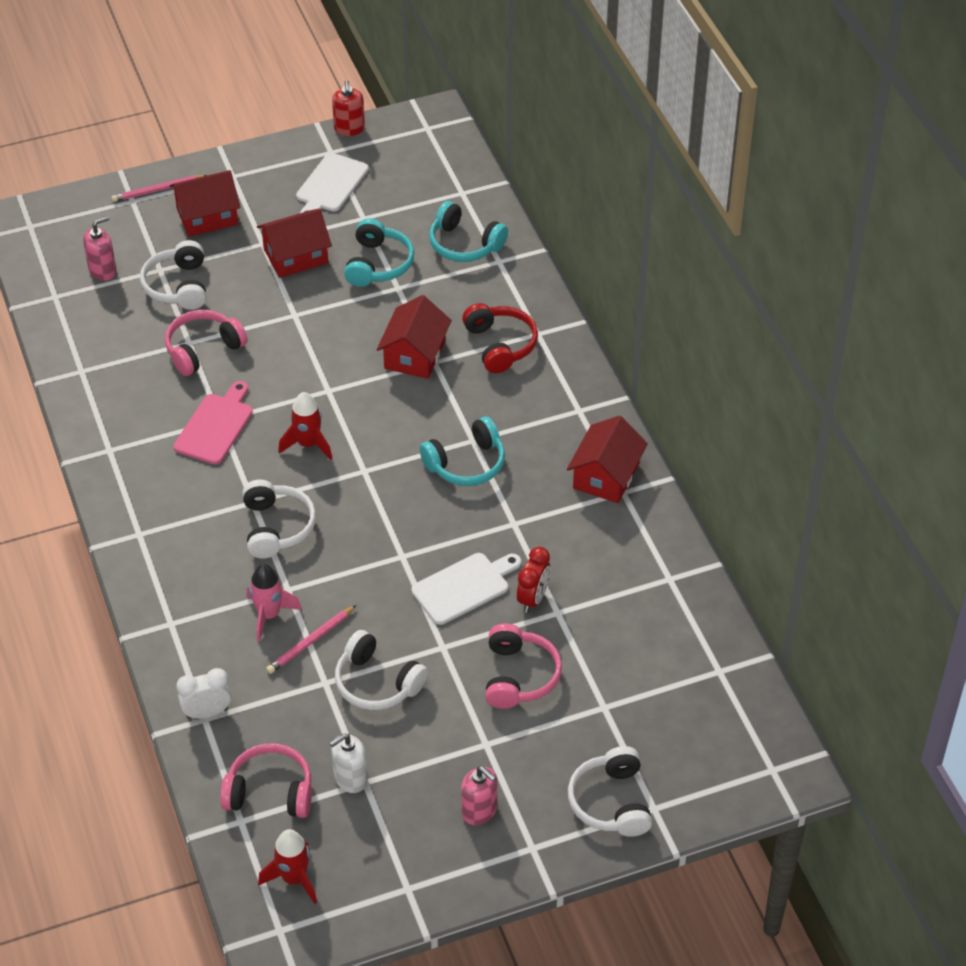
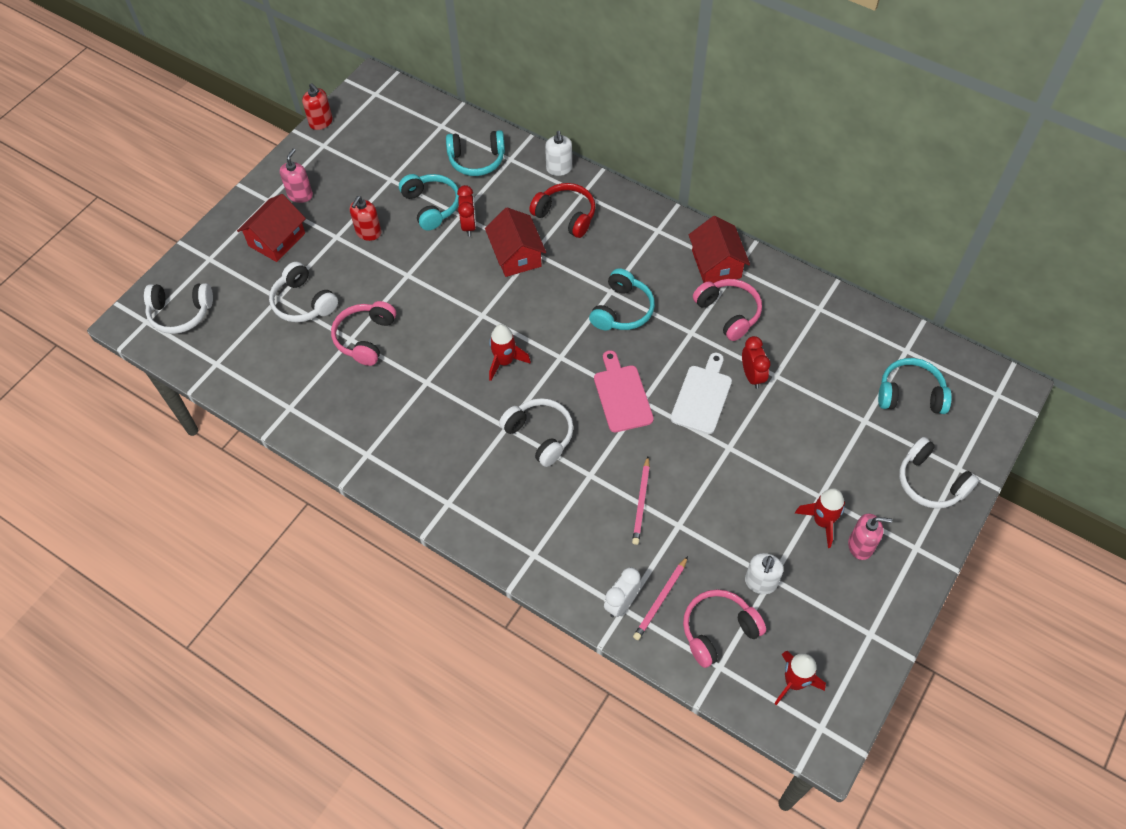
camera: 35 degrees left, 10 degrees up
(102, 271) = (235, 323): pink soap dispenser -> pink soap dispenser (300, 195)
(158, 190) = (221, 240): pink pencil -> pink pencil (661, 600)
(215, 426) = (428, 388): pink cutting board -> pink cutting board (622, 395)
(269, 615) = (595, 502): pink rocket -> none
(295, 256) = (368, 232): red house -> red soap dispenser
(330, 185) = (345, 169): white cutting board -> none
(377, 683) = (712, 501): white headphones -> white headphones (180, 313)
(396, 302) = (469, 226): none -> red clock
(464, 767) = (822, 522): none -> red rocket
(519, 676) = (794, 435): pink headphones -> pink headphones (728, 313)
(539, 297) = (559, 168): none -> white soap dispenser
(678, 713) = (910, 394): none -> turquoise headphones

